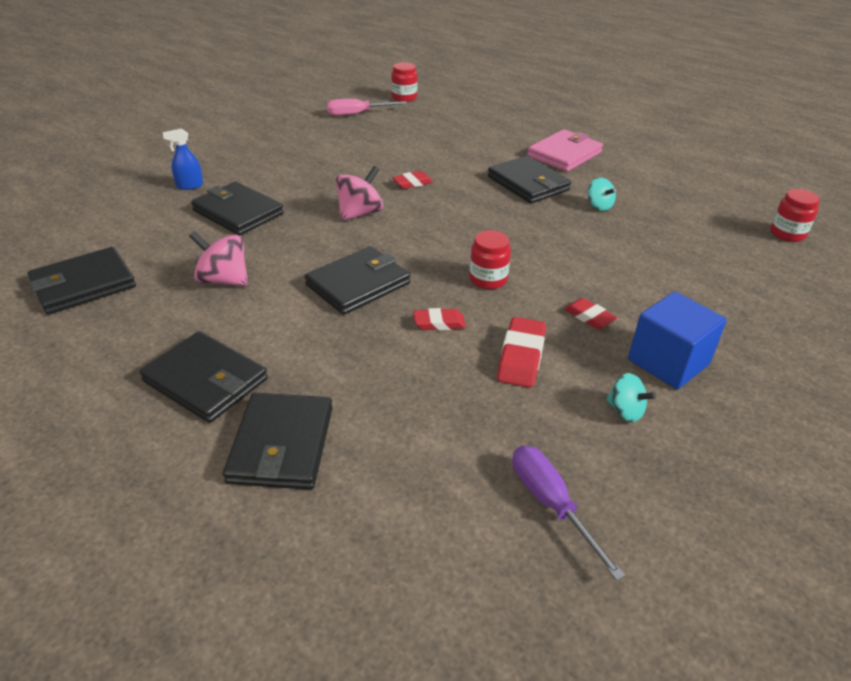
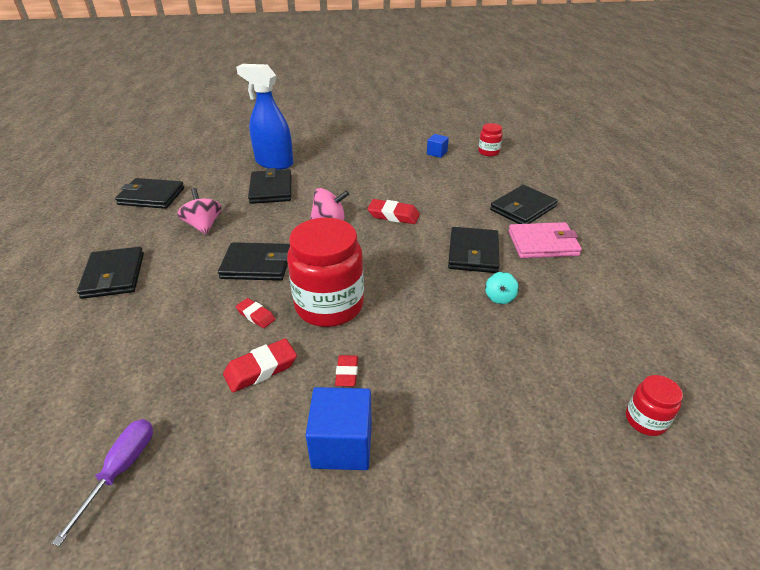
camera: 45 degrees right, 0 degrees up
(189, 186) = (274, 163): blue spray bottle -> blue spray bottle, size x2.36
(281, 445) = (84, 331): black wallet -> black wallet (522, 208)
(357, 114) = (437, 153): pink screwdriver -> blue cube
(412, 183) = (393, 215): red eraser -> red eraser, size x1.56
(488, 279) = (329, 305): red jar -> red jar, size x2.16
(625, 411) = (255, 453): turquoise spinning top -> none

